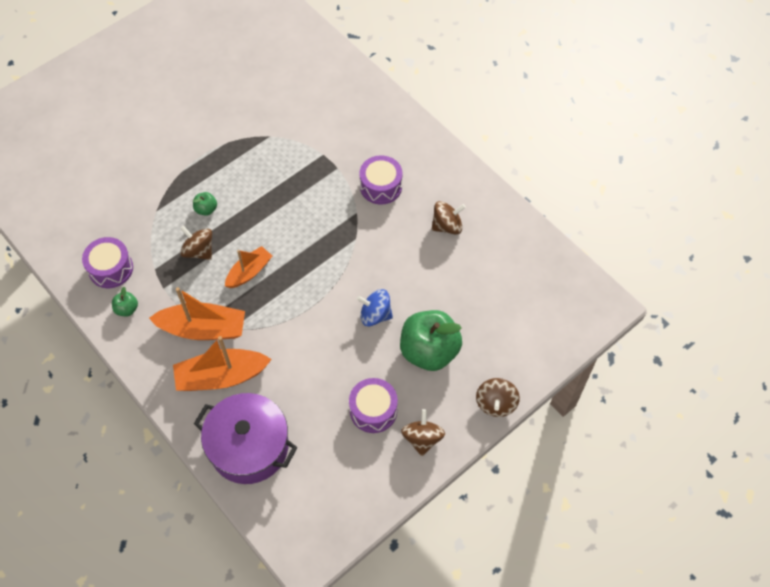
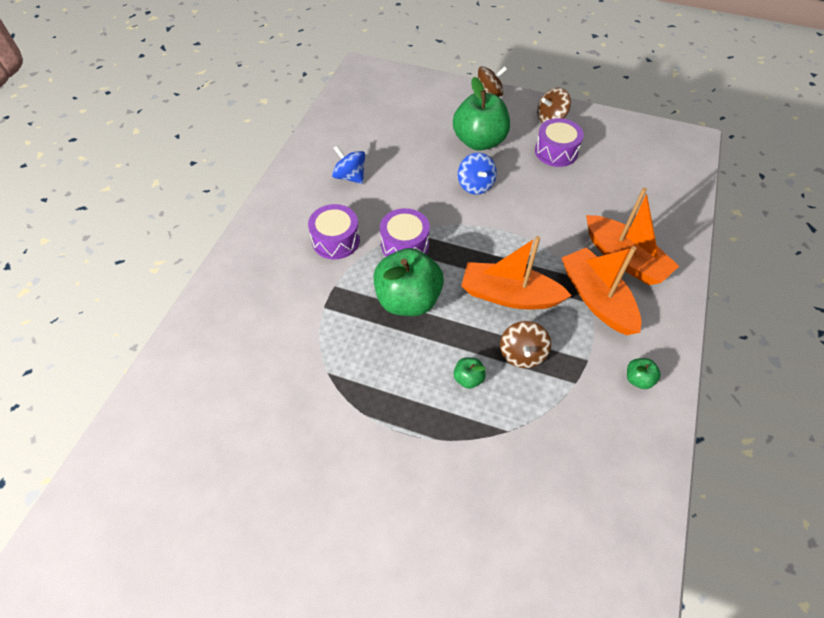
camera: 120 degrees left, 5 degrees down
(111, 269) = (612, 429): purple drum -> purple drum (405, 244)
(249, 272) = (509, 295): orange boat -> orange boat, size x1.62
(249, 447) = (658, 209): purple pot -> none
(292, 206) = (408, 300): none -> green apple
(447, 226) = (350, 176): brown spinning top -> blue spinning top

